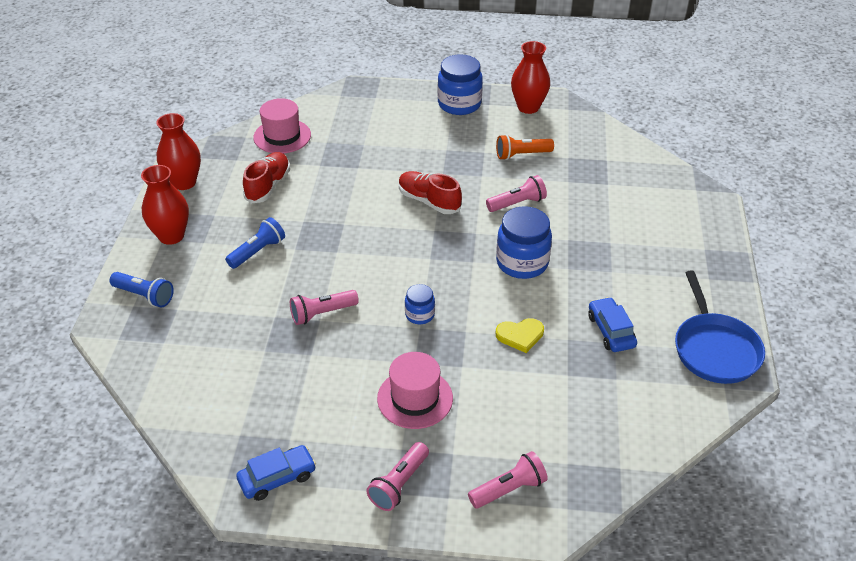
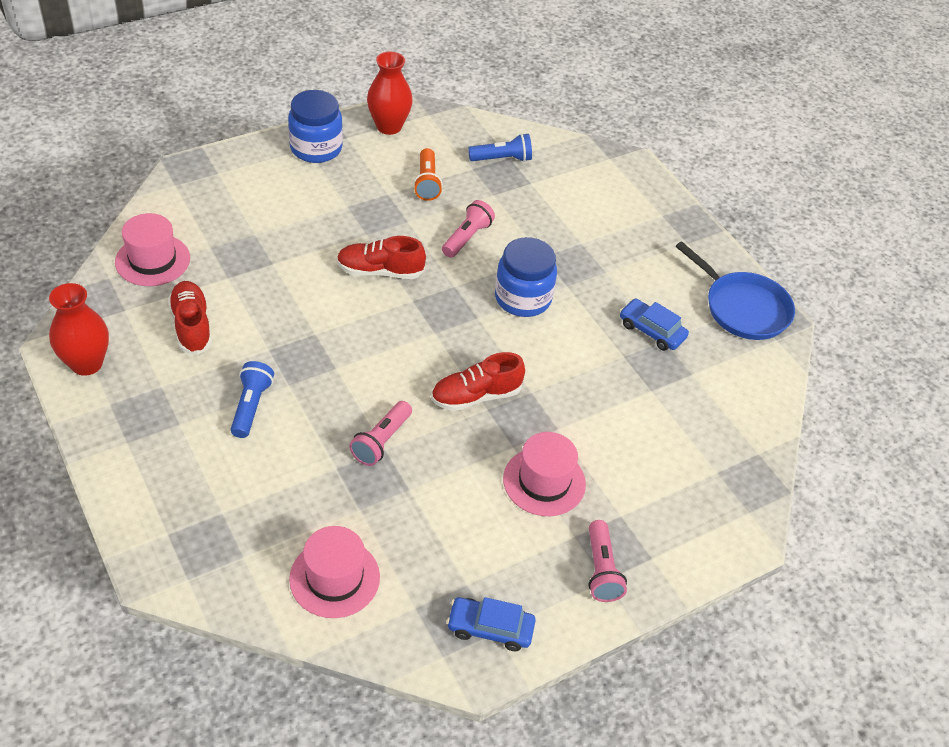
camera: 40 degrees left, 5 degrees up
(144, 296) = (170, 516): blue flashlight -> blue flashlight (502, 159)
(171, 236) = (134, 433): red vase -> none
(206, 386) = (334, 578): none -> pink hat
(277, 478) = (490, 628): blue car -> blue car turned 105 degrees counterclockwise
(419, 315) = (476, 396): blue jar -> red shoe
(509, 489) = (692, 522): pink flashlight -> none
(520, 335) = (582, 372): yellow heart -> none
(521, 155) = (427, 183): orange flashlight -> orange flashlight turned 45 degrees counterclockwise

